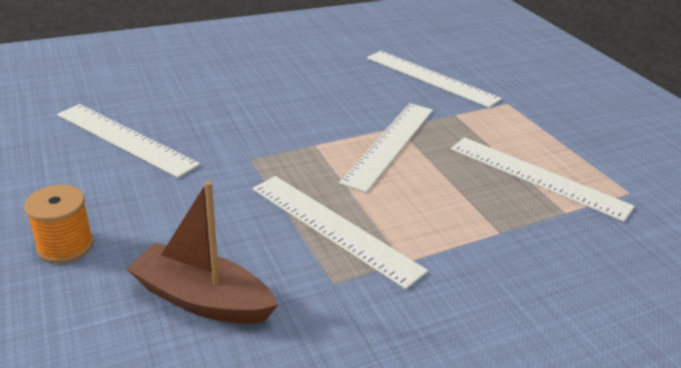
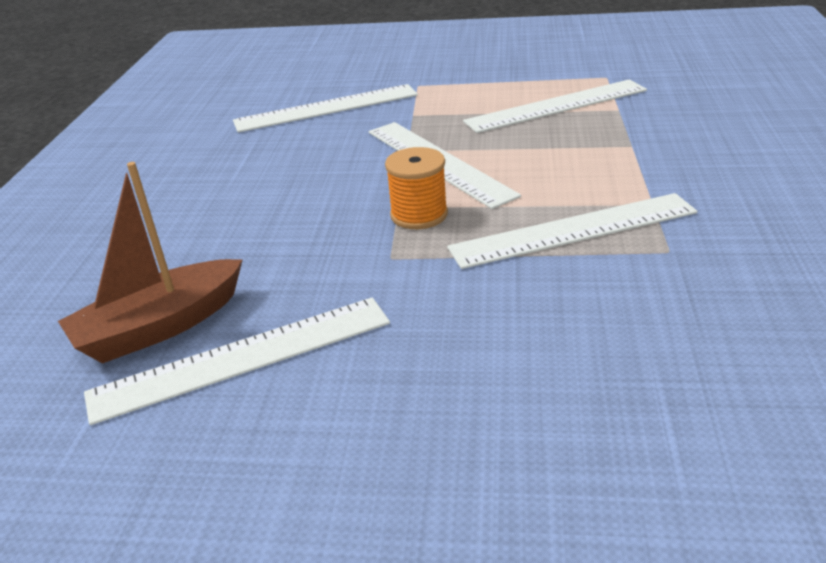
camera: 55 degrees left, 0 degrees up
(65, 246) = (487, 457): orange spool -> orange spool (419, 215)
(202, 299) = (662, 346): brown boat -> brown boat (160, 327)

